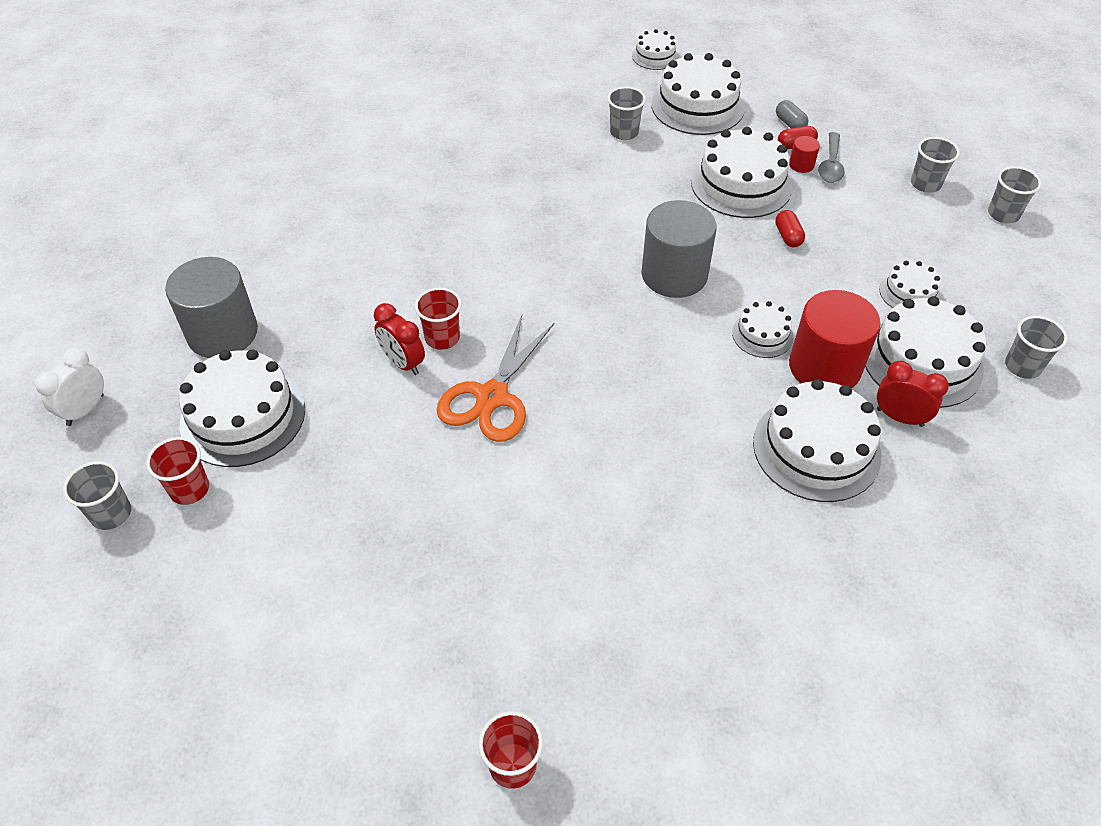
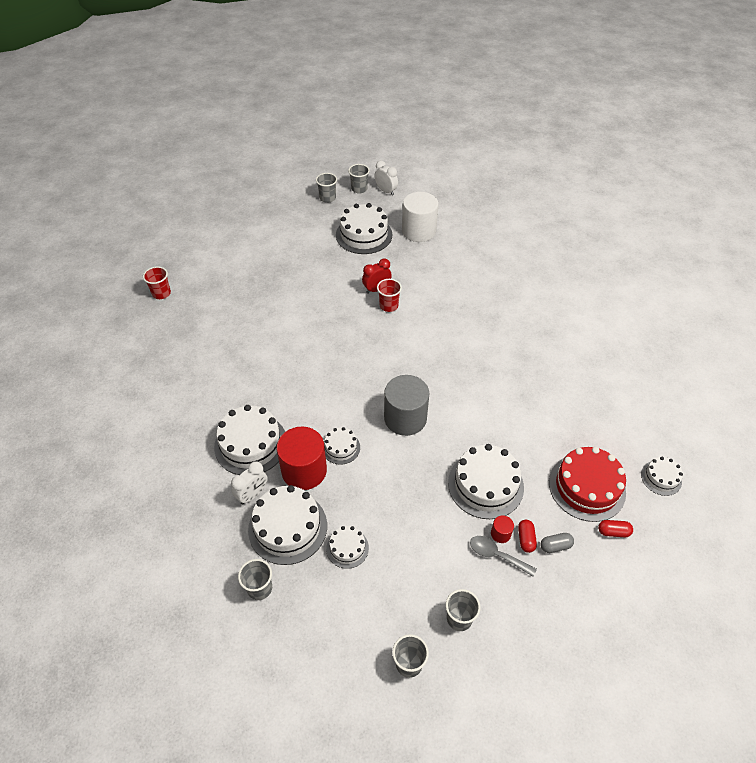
camera: 105 degrees right, 0 degrees up
(190, 489) = (330, 218): red cup -> none
(222, 333) = (419, 231): grey cylinder -> white cylinder
(492, 397) = (341, 318): orange scissors -> none
(624, 132) = (558, 430): grey cup -> grey cup (359, 189)
(697, 106) = (587, 487): white cake -> red cake
(788, 236) = (423, 494): red capsule -> red capsule (613, 532)
(899, 417) = (252, 494): red clock -> white clock

